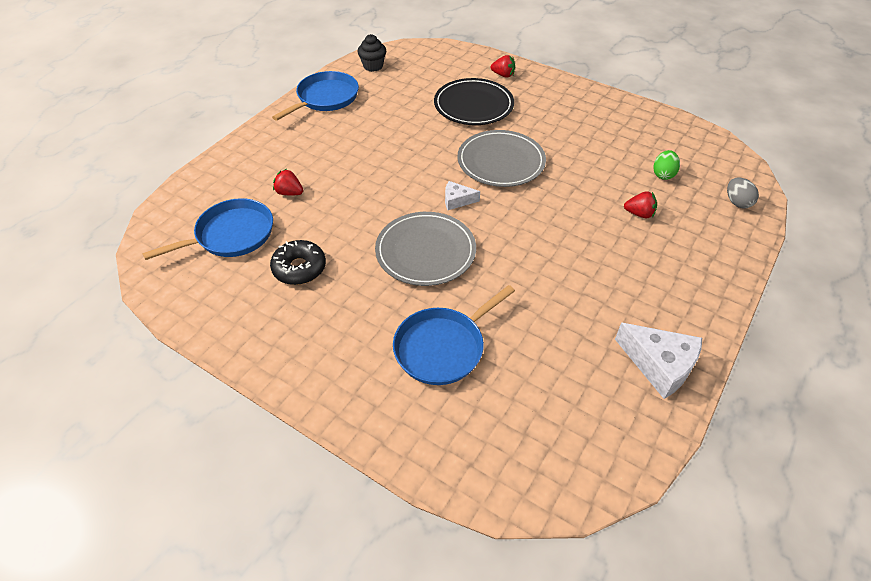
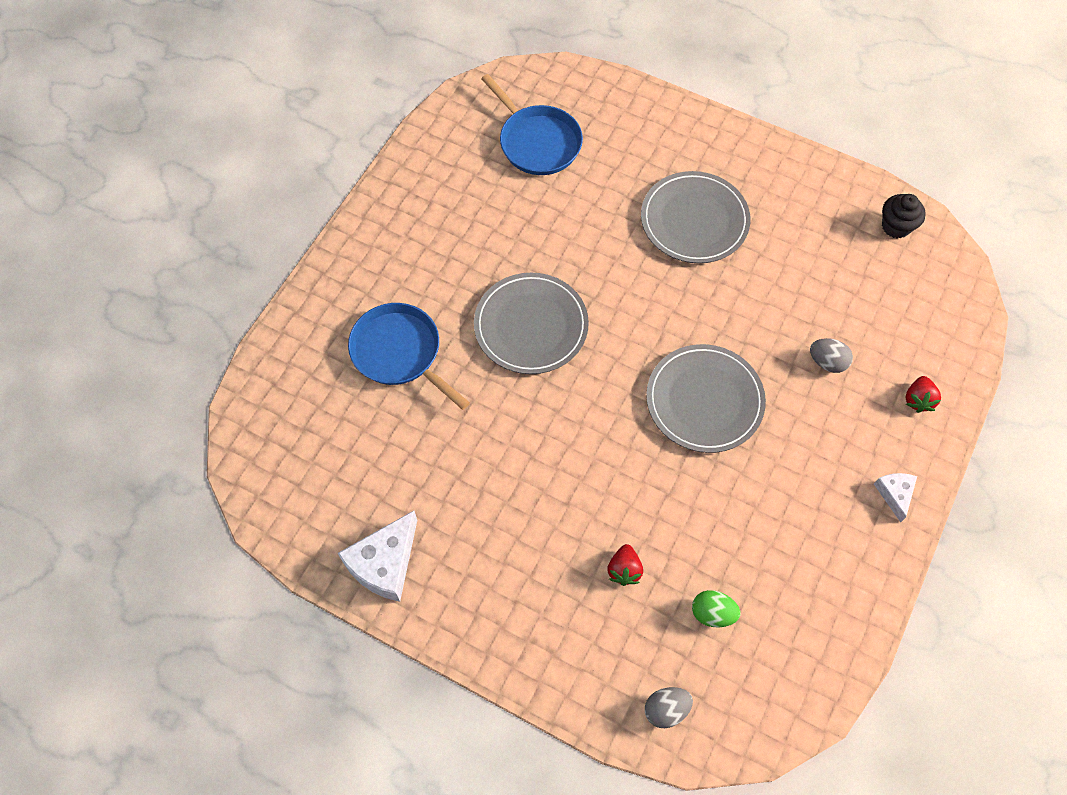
camera: 85 degrees right, 15 degrees up
(289, 193) = (610, 180): red strawberry -> none
(299, 268) = (495, 211): black donut -> none
(325, 98) = (803, 183): blue pan -> none
(343, 151) = (694, 220): none -> grey plate
(457, 200) = (621, 353): white cheese -> white cheese (894, 494)
(473, 105) = (827, 362): black plate -> grey egg

